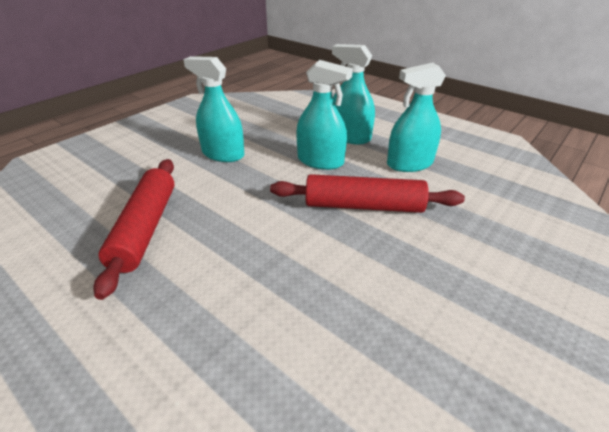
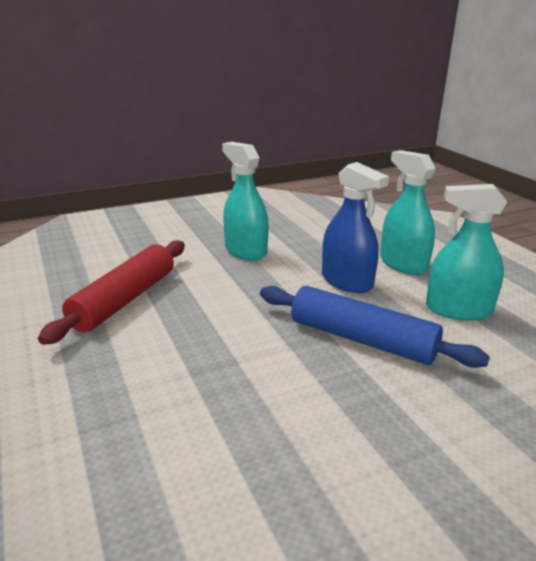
camera: 25 degrees right, 10 degrees down
(320, 161) = (347, 281): turquoise spray bottle -> blue spray bottle
(363, 206) = (362, 339): red rolling pin -> blue rolling pin

